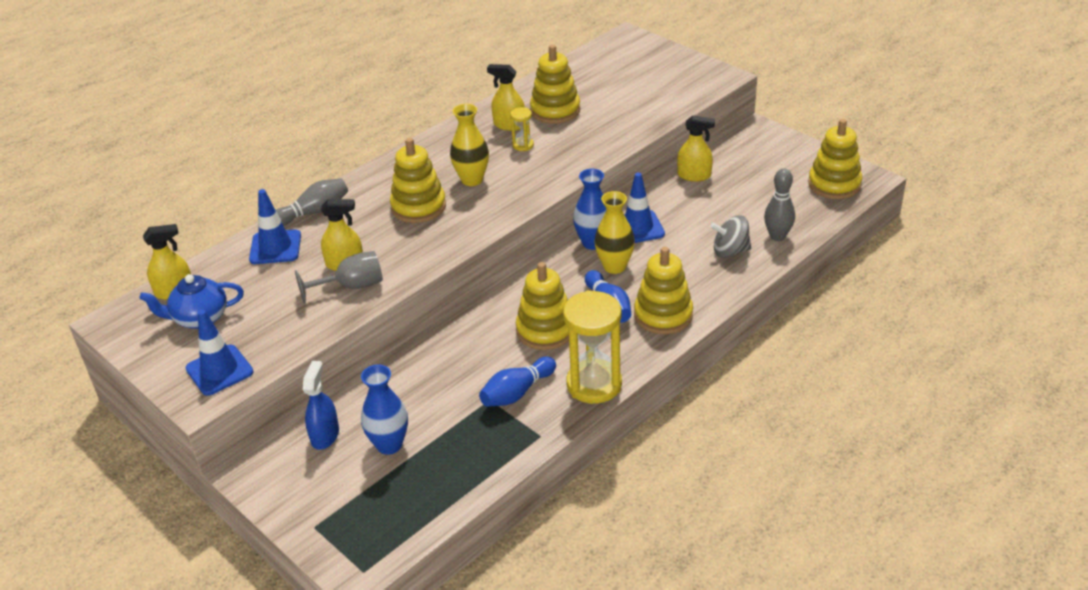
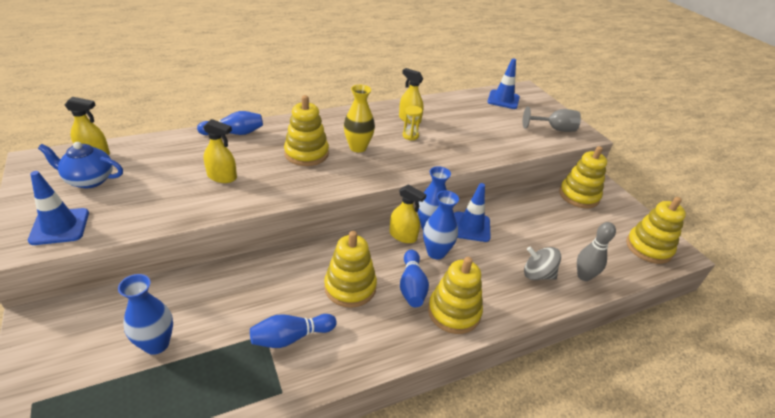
camera: 15 degrees right, 0 degrees up
(275, 247) = (187, 148): blue traffic cone -> blue traffic cone (503, 99)
(314, 212) = (234, 133): grey bowling pin -> blue bowling pin
(325, 435) = (118, 312): blue spray bottle -> none
(351, 287) = (211, 196): grey goblet -> grey goblet (554, 129)
(555, 110) = (448, 120): yellow stacking toy -> yellow stacking toy (579, 195)
(594, 384) = (359, 357): yellow hourglass -> none
(614, 266) = (436, 252): yellow vase -> blue vase
(694, 175) = (534, 201): yellow spray bottle -> yellow spray bottle (403, 236)

